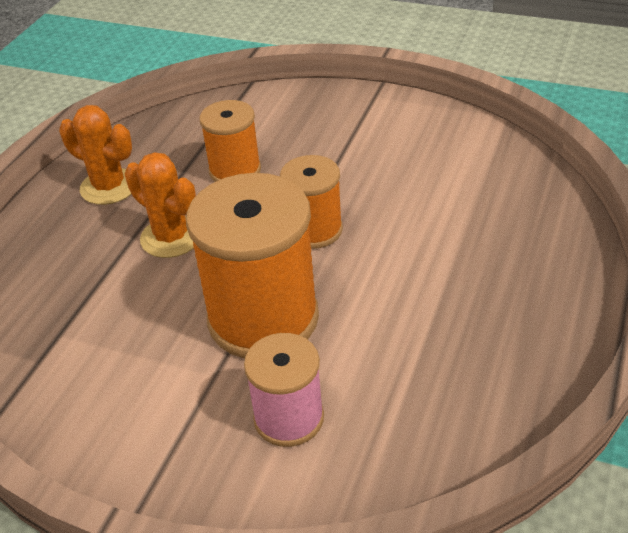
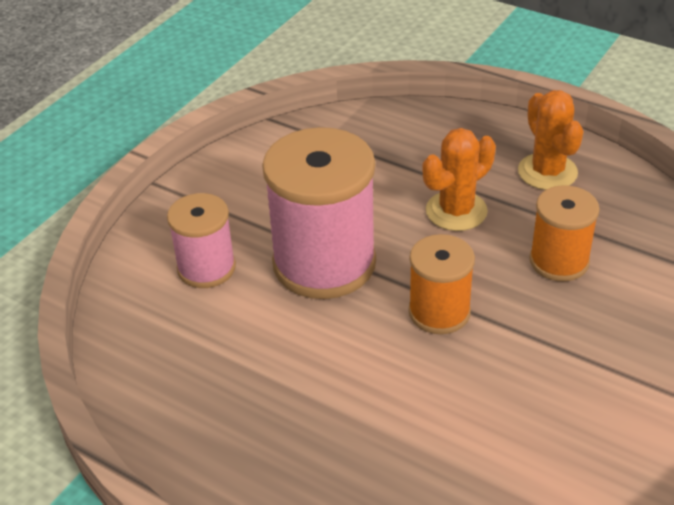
camera: 100 degrees right, 0 degrees up
(109, 187) = (547, 172): orange cactus -> orange cactus turned 60 degrees counterclockwise
(263, 318) = (324, 263): orange spool -> pink spool

